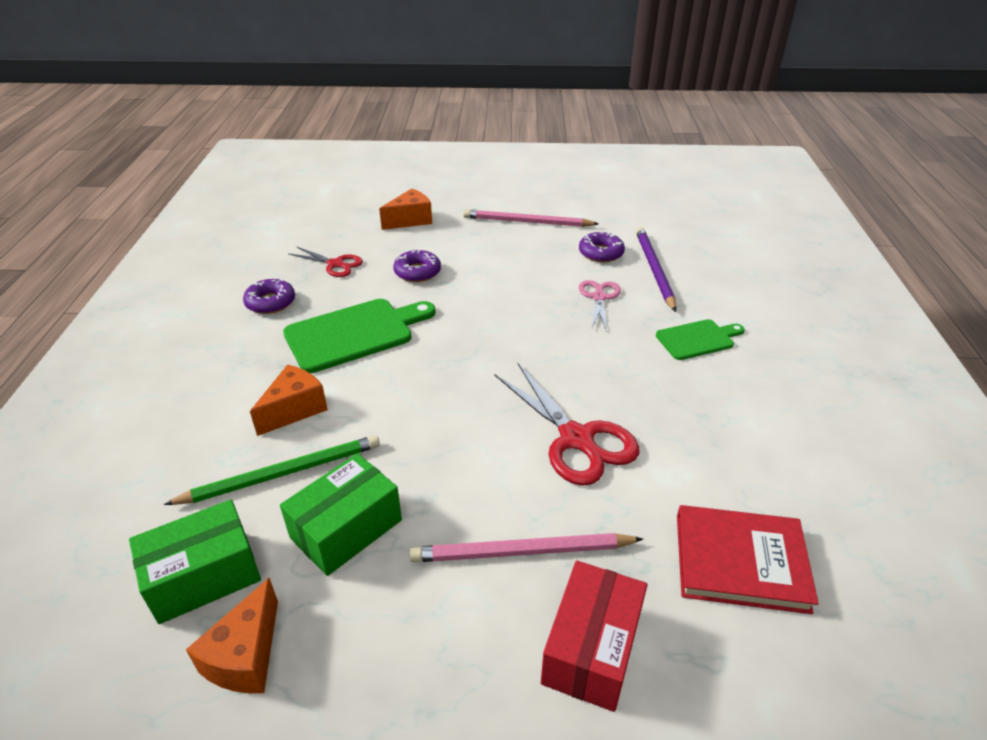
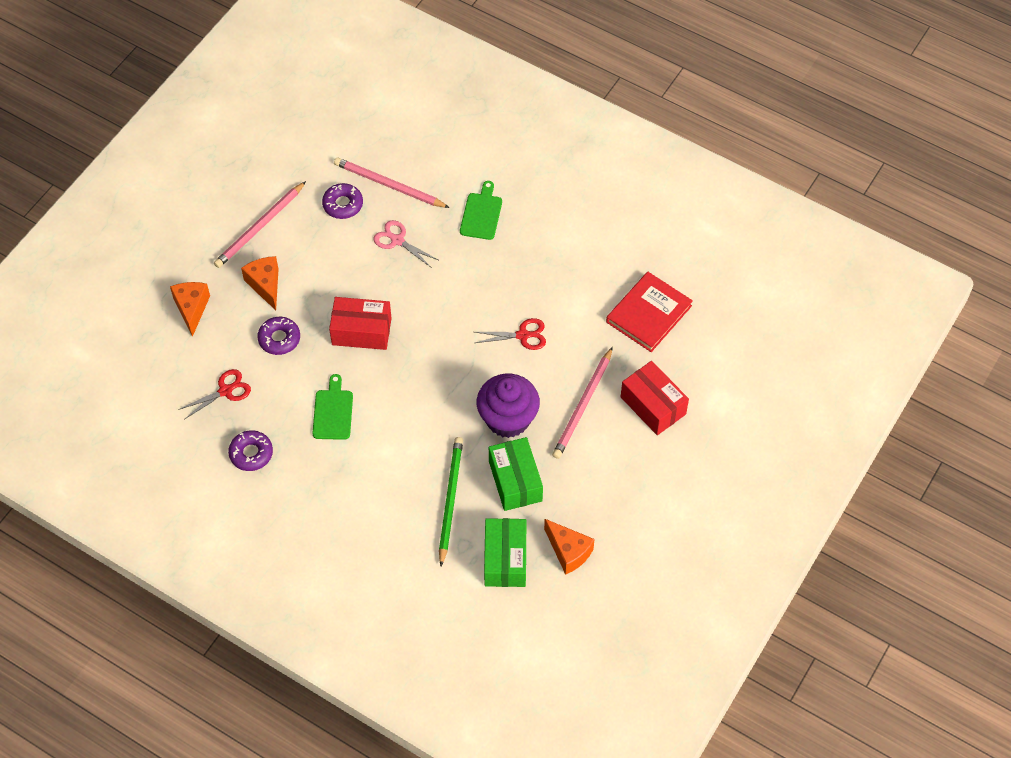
camera: 60 degrees left, 20 degrees up
(294, 409) = (394, 476): orange cheese -> orange cheese (265, 285)
(354, 334) = (333, 412): green cutting board -> green cutting board, size x0.59
(442, 478) = (508, 419): none -> purple cupcake
(469, 315) = (361, 331): none -> red box
(577, 439) = (523, 335): red scissors -> red scissors, size x0.58
(654, 269) = (389, 185): purple pencil -> pink pencil

